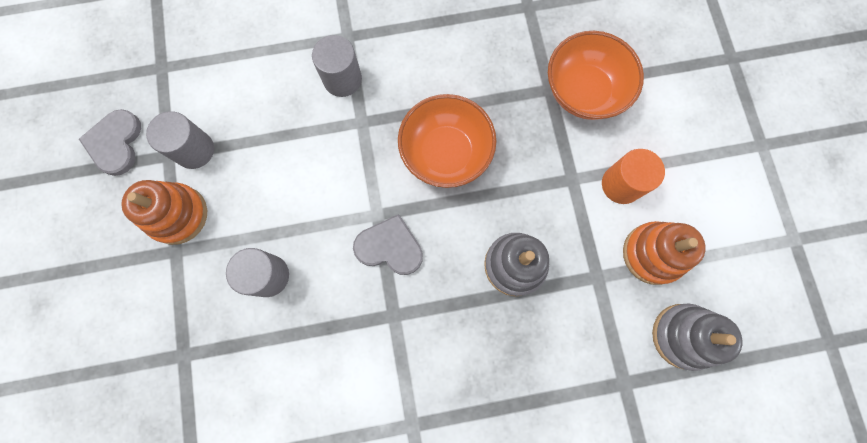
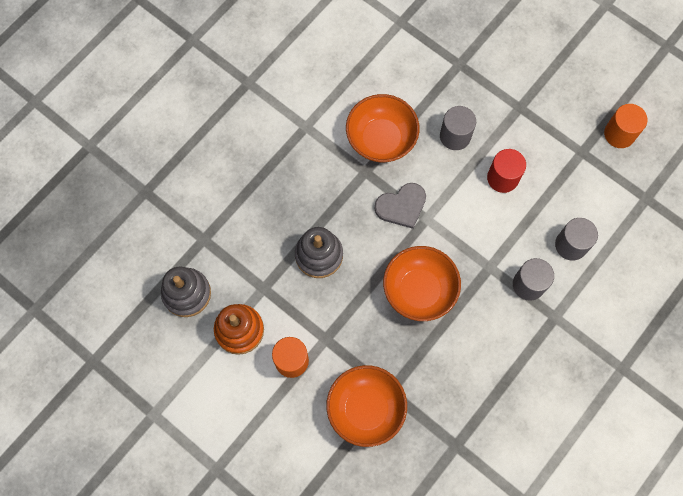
camera: 140 degrees right, 5 degrees down
(115, 143) = (619, 134): grey heart -> orange cylinder
(177, 215) = (539, 126): orange stacking toy -> none
(194, 150) = (570, 167): grey cylinder -> grey cylinder (571, 245)
(266, 193) = (502, 178): none -> red cylinder
(345, 338) = (381, 139): none -> orange bowl

